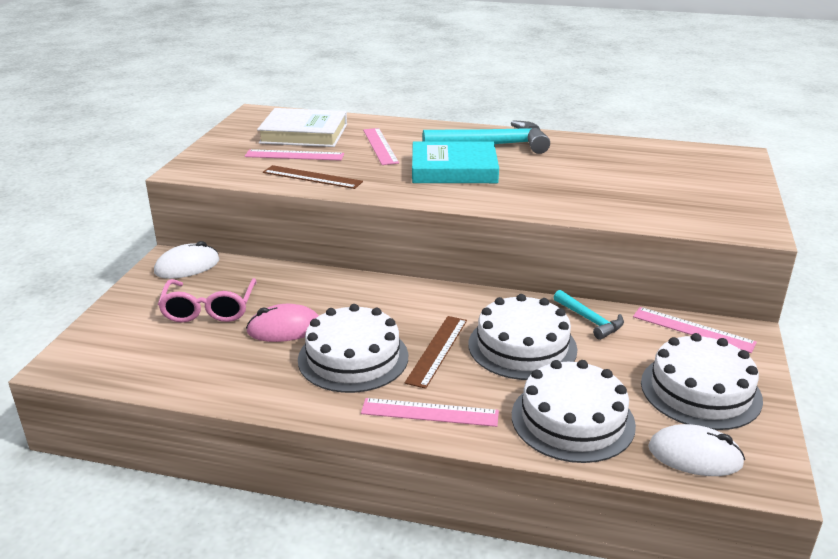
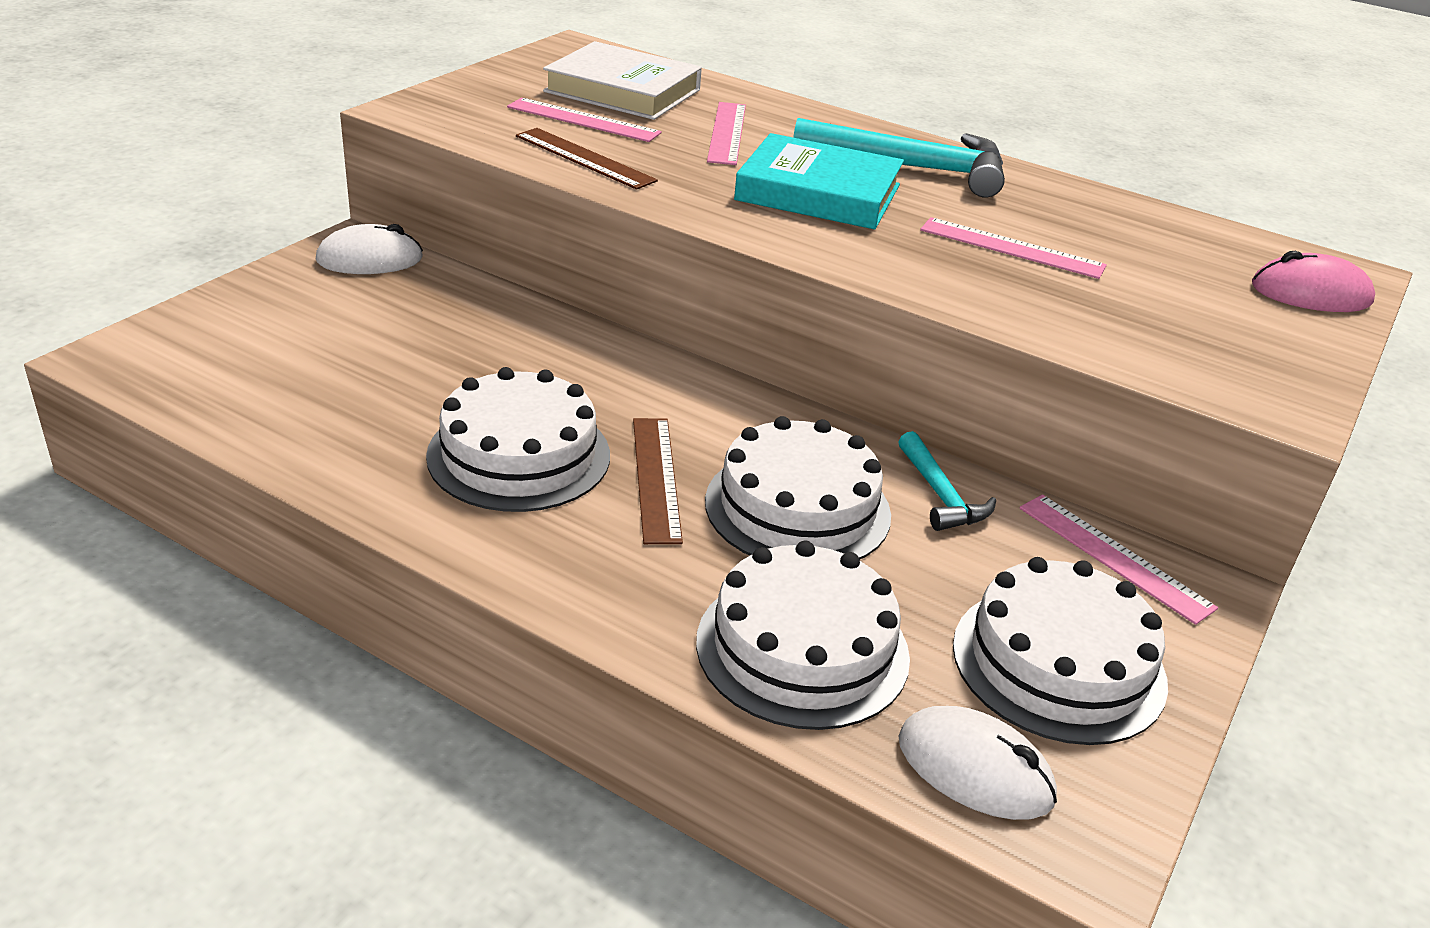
camera: 15 degrees right, 5 degrees up
(209, 309) = (358, 330): pink glasses -> none
(284, 328) = (446, 385): pink mouse -> pink mouse (1310, 294)
(429, 412) = (579, 571): pink ruler -> pink ruler (1011, 248)
(437, 350) = (656, 478): brown ruler -> brown ruler turned 45 degrees counterclockwise

